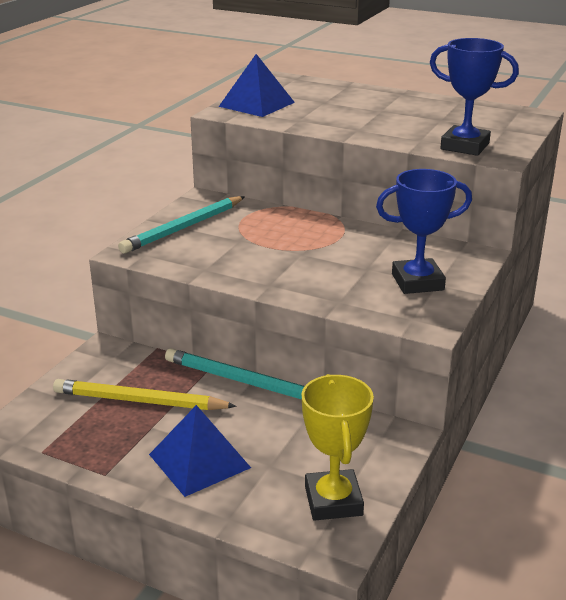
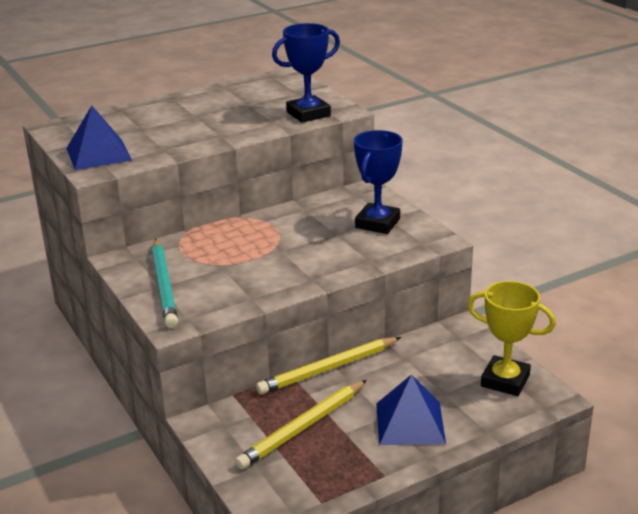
camera: 55 degrees left, 0 degrees up
(241, 380) = (327, 369): turquoise pencil -> yellow pencil

